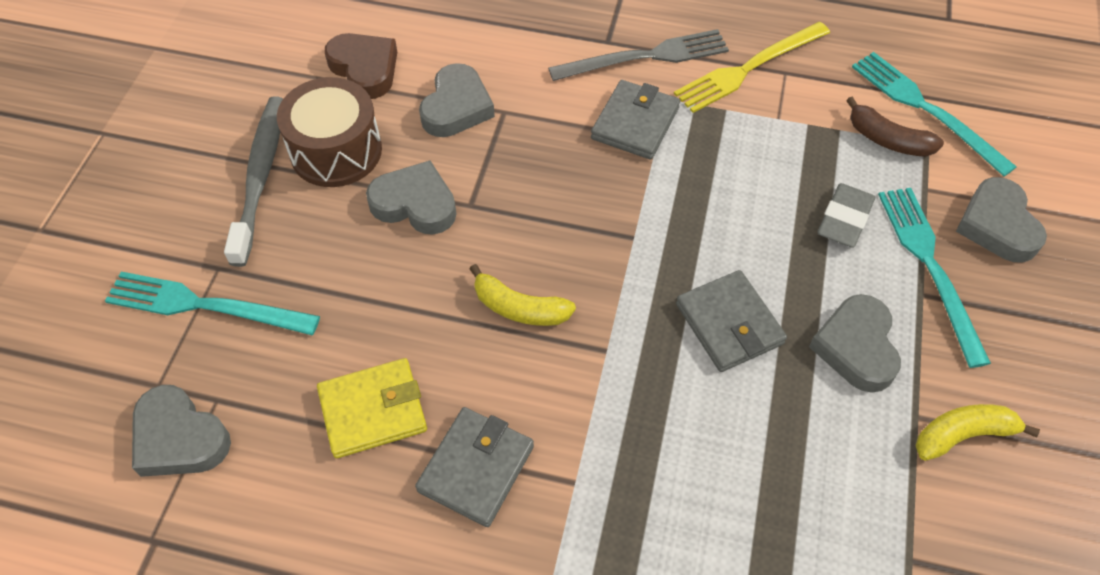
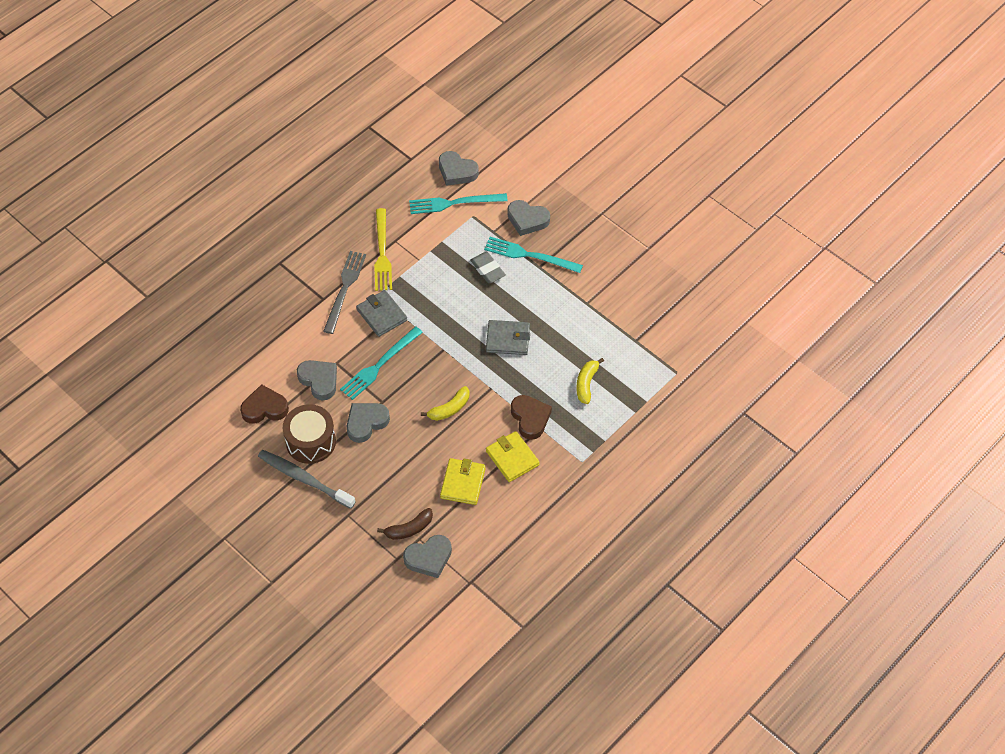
camera: 60 degrees left, 0 degrees up
(205, 305) = (366, 527): turquoise fork -> turquoise fork (379, 365)
(476, 468) = (512, 458): grey wallet -> yellow wallet
(585, 453) = (530, 418): none -> brown heart
(856, 347) = (546, 303): grey heart -> grey heart (457, 171)
(887, 140) = (459, 228): brown banana -> brown banana (409, 529)
(963, 435) = (603, 293): yellow banana -> yellow banana (586, 383)

